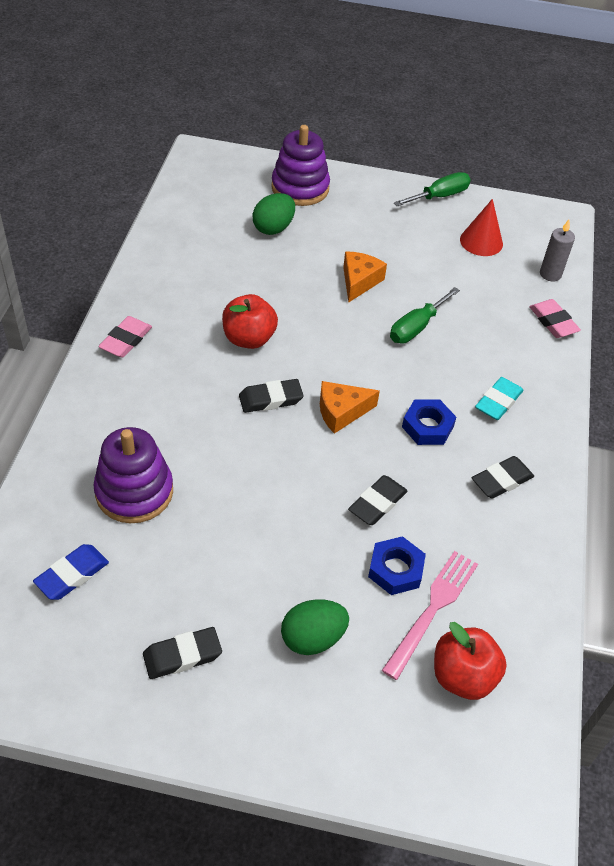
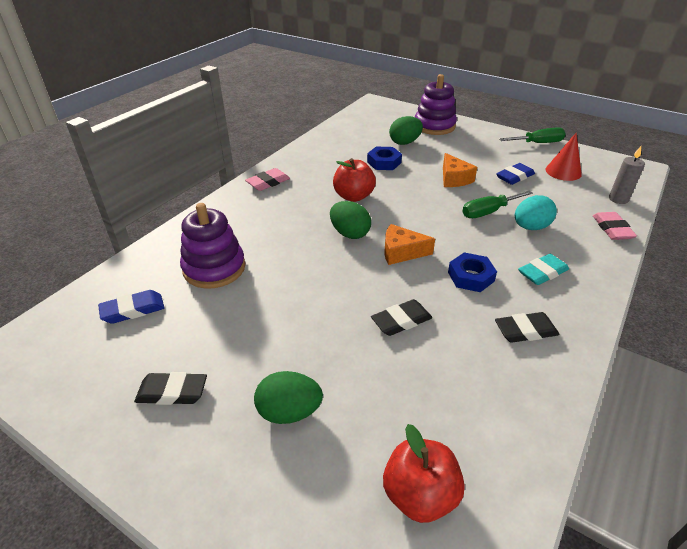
camera: 25 degrees right, 10 degrees down
(270, 399) = (350, 233): black eraser -> green egg
(359, 281) = (454, 179): orange cheese -> orange cheese turned 120 degrees clockwise
(395, 569) = (394, 376): blue nut -> blue nut (384, 162)
(429, 262) = (514, 177): none -> blue eraser
(432, 608) = (415, 420): pink fork -> none
(469, 340) = (530, 227): none -> turquoise egg

